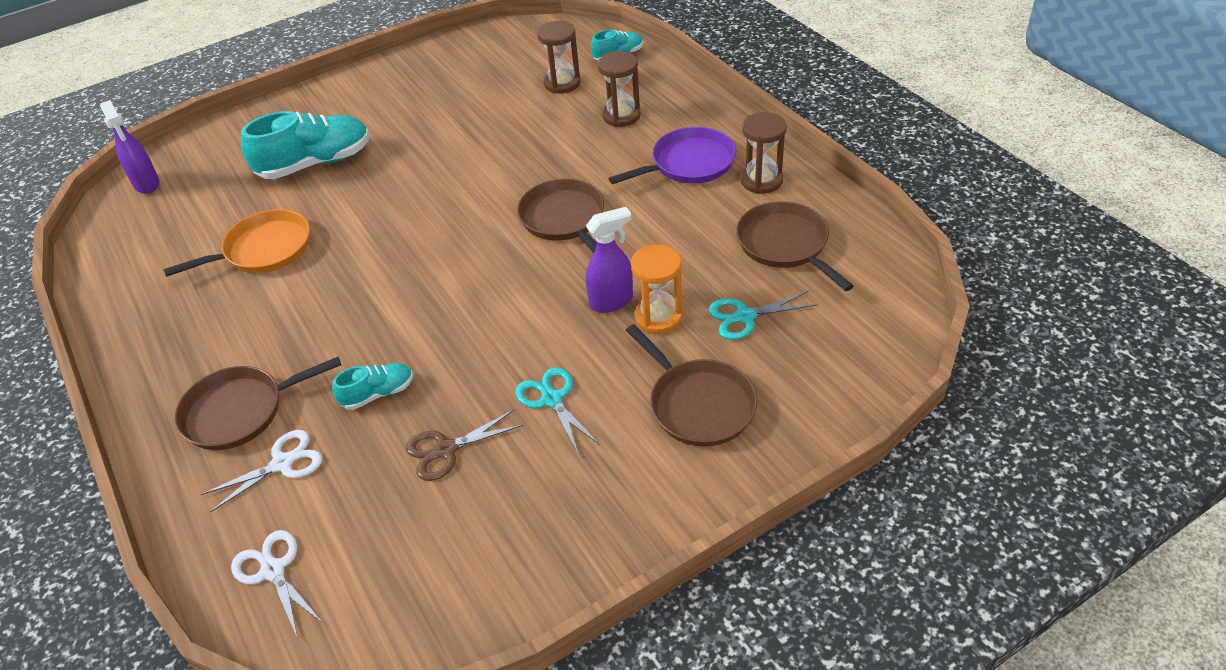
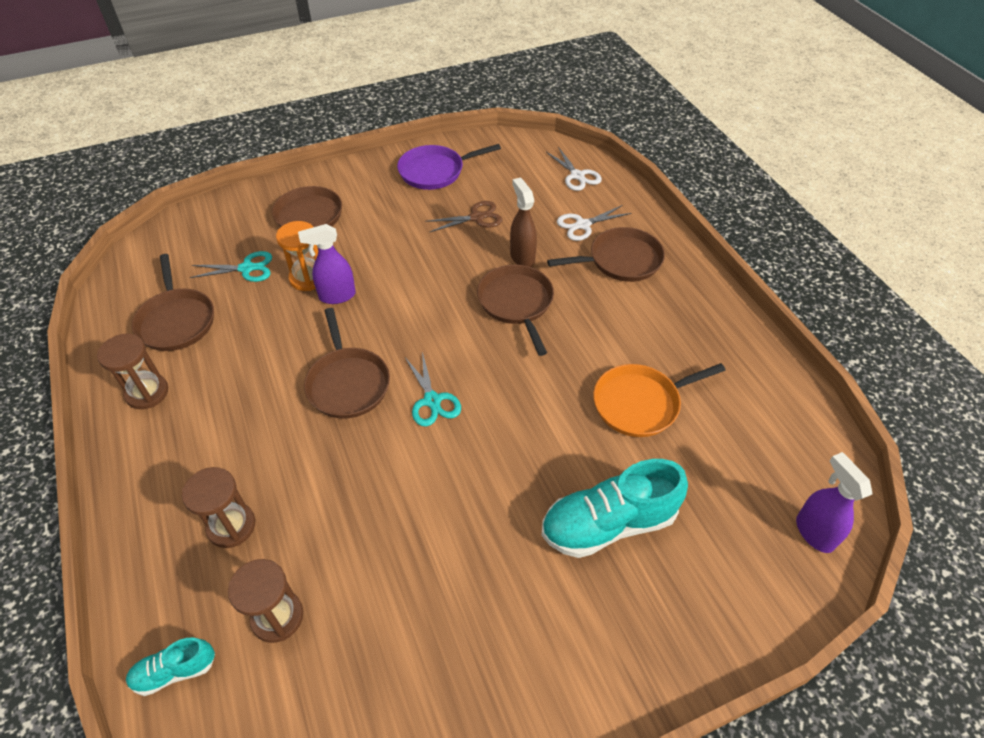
camera: 175 degrees left, 5 degrees up
(378, 394) = (522, 257): turquoise shoe -> brown spray bottle
(387, 329) = (516, 303): none -> brown pan
(552, 399) = (403, 236): turquoise scissors -> turquoise scissors (432, 400)
(689, 163) = (199, 430): purple pan -> purple pan (435, 171)

